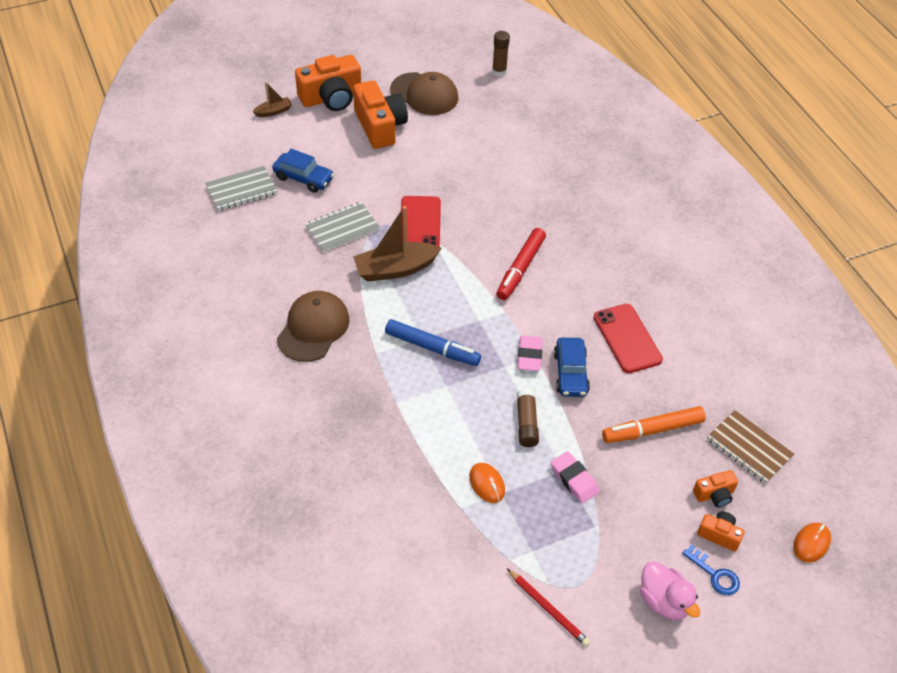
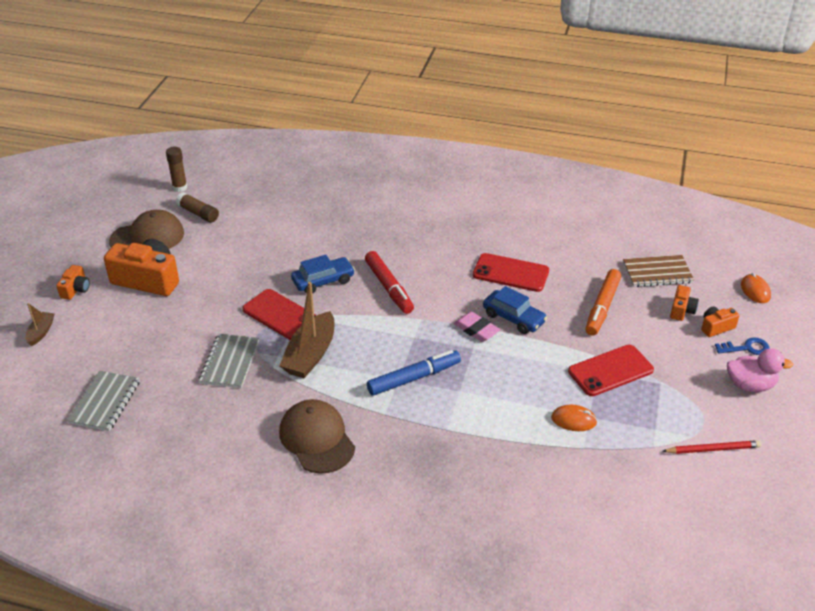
camera: 50 degrees left, 10 degrees down
(303, 178) = (143, 355): blue car -> blue car (323, 281)
(331, 98) = (76, 289): orange camera -> orange camera, size x0.49
(526, 423) = (537, 367): brown glue stick -> brown glue stick (198, 213)
(574, 479) = (610, 371): pink eraser -> red phone

